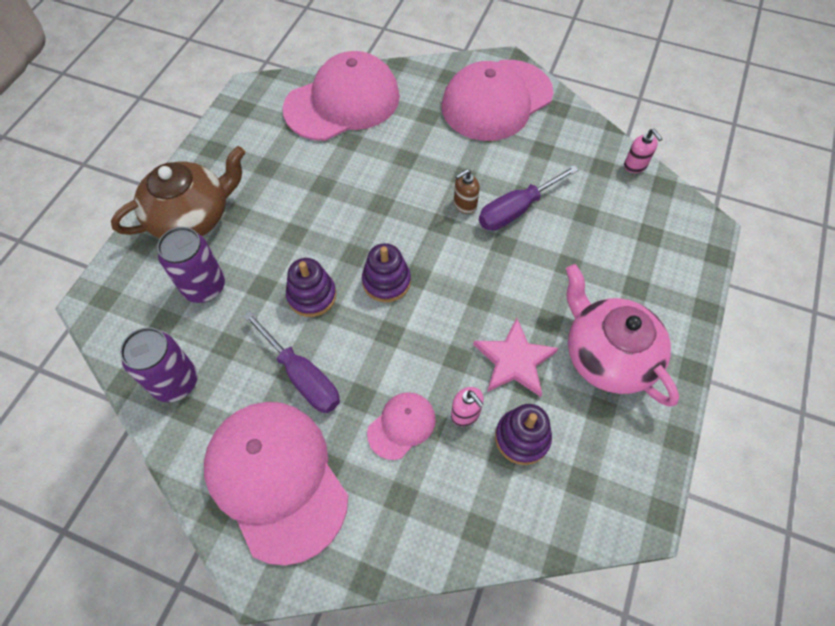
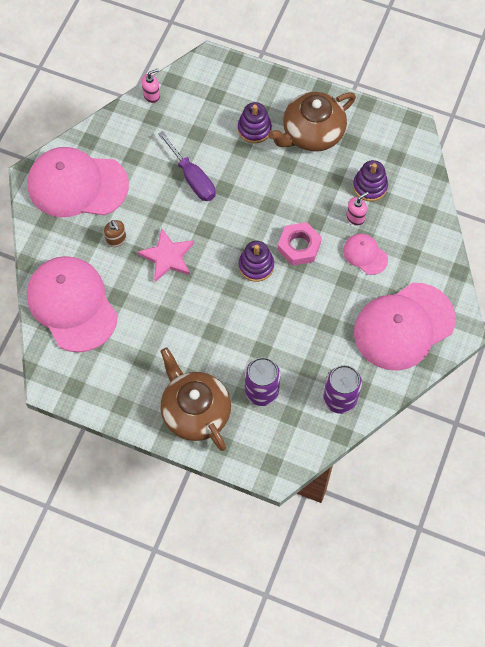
camera: 90 degrees left, 5 degrees up
(302, 376) = (332, 317): purple screwdriver -> none
(312, 296) = (268, 315): purple stacking toy -> purple stacking toy (254, 129)
(415, 334) = (299, 246): none -> pink nut
(464, 205) = (187, 212): brown soap dispenser -> brown soap dispenser (116, 240)
(496, 100) = (77, 185): pink cap -> pink cap turned 135 degrees clockwise
(514, 361) = (317, 187): pink star -> pink star (167, 257)
(607, 355) = (312, 133): pink teapot -> brown teapot

